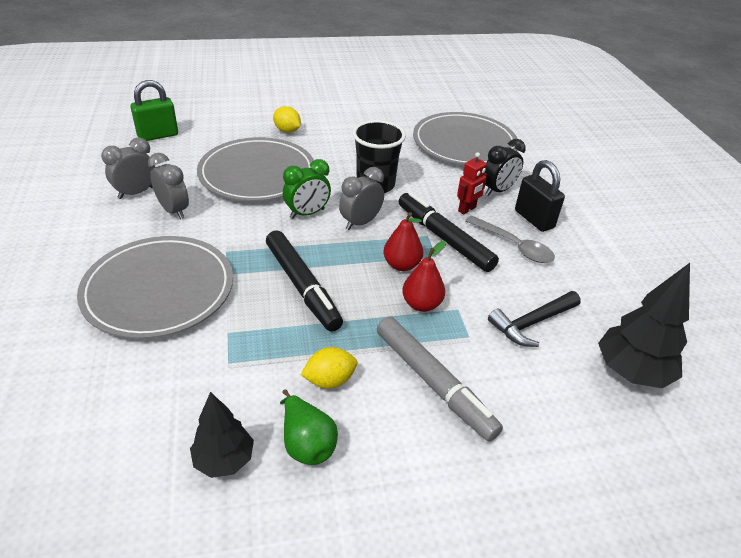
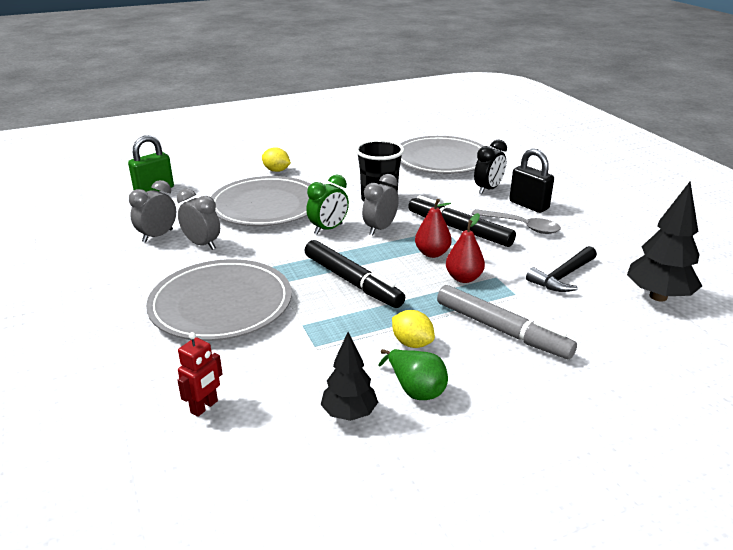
camera: 10 degrees left, 10 degrees down
(329, 380) = (412, 343): yellow lemon -> yellow lemon turned 75 degrees clockwise
(467, 209) = (468, 206): red robot -> red robot (204, 407)

